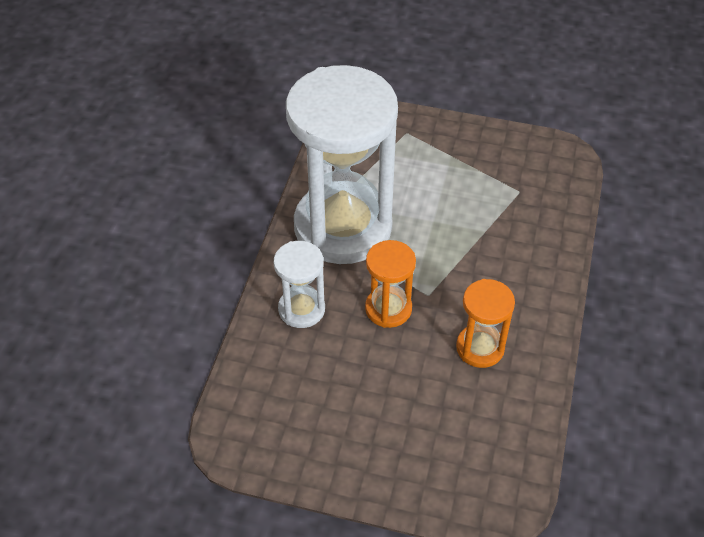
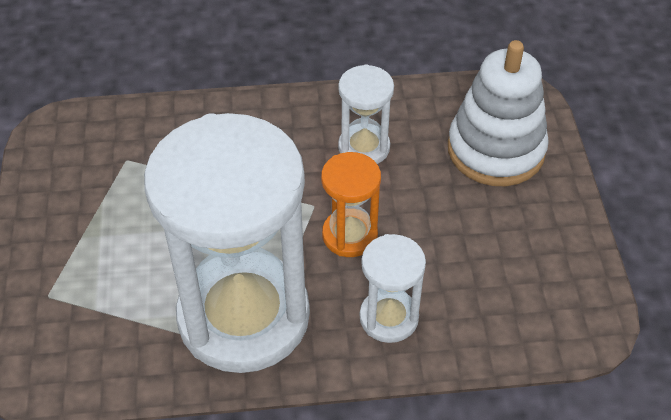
camera: 110 degrees left, 0 degrees up
(441, 451) = (496, 150): none -> white stacking toy
(480, 348) = (364, 147): orange hourglass -> white hourglass

